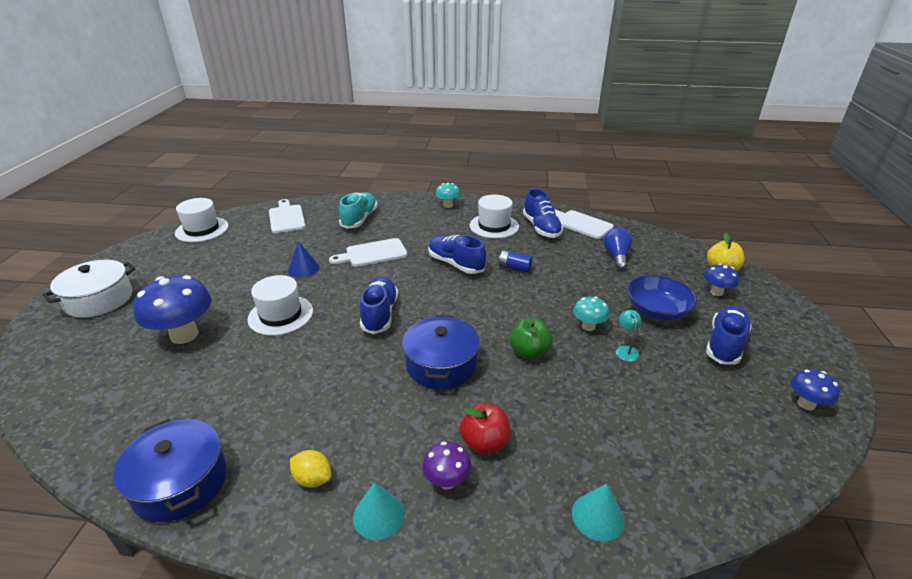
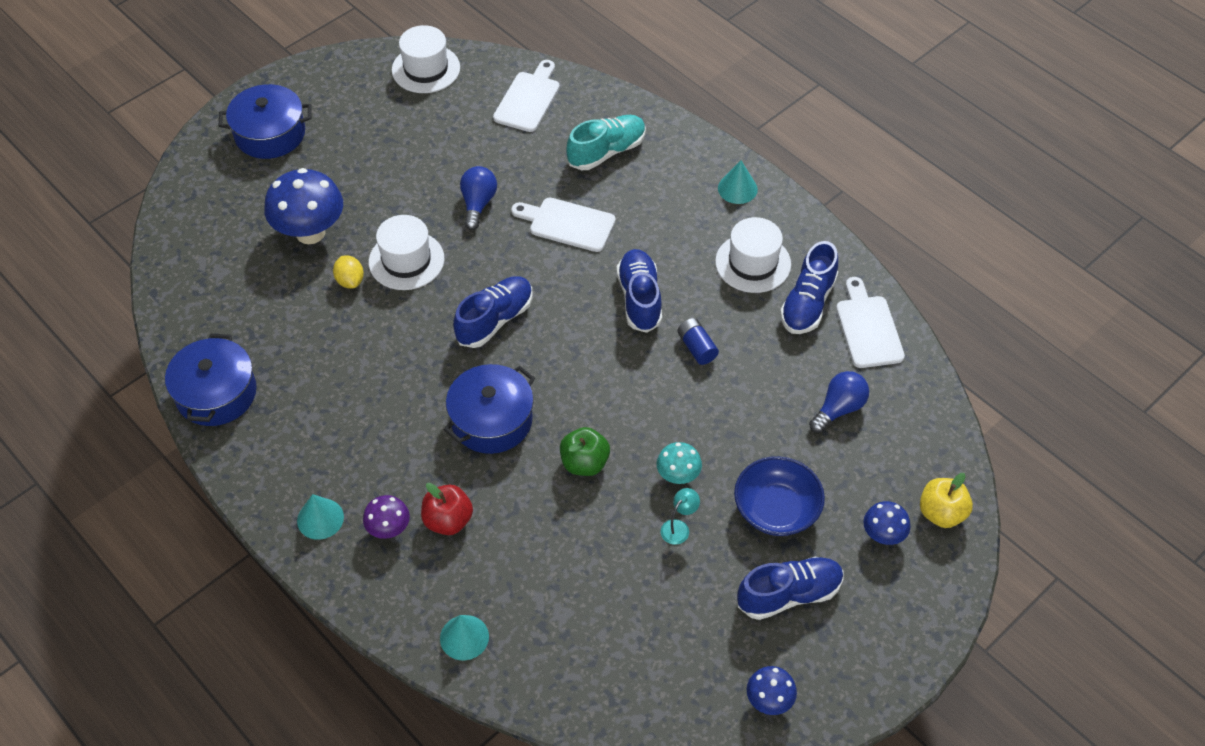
camera: 40 degrees right, 20 degrees up
(99, 300) = (270, 134): white pot -> blue pot
(303, 269) = (478, 204): blue cone -> blue light bulb
(313, 479) = (301, 456): yellow lemon -> yellow lemon (350, 281)
(448, 205) = (737, 188): turquoise mushroom -> turquoise cone

